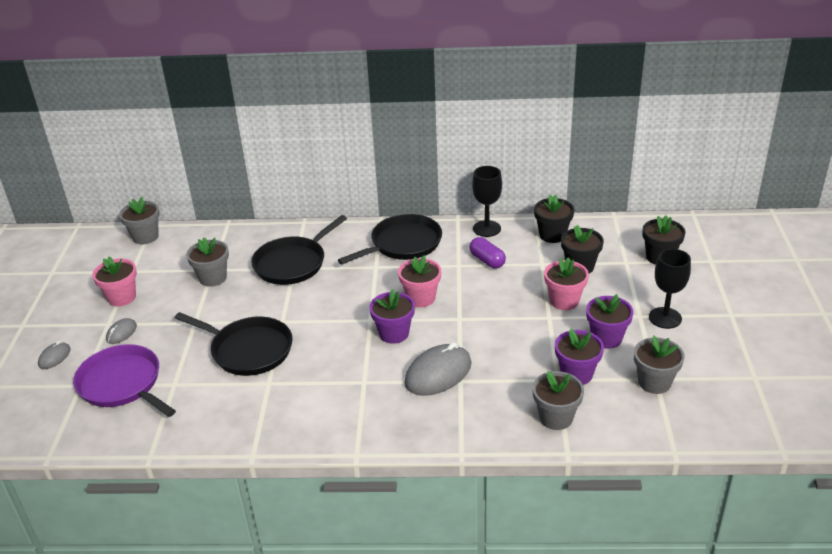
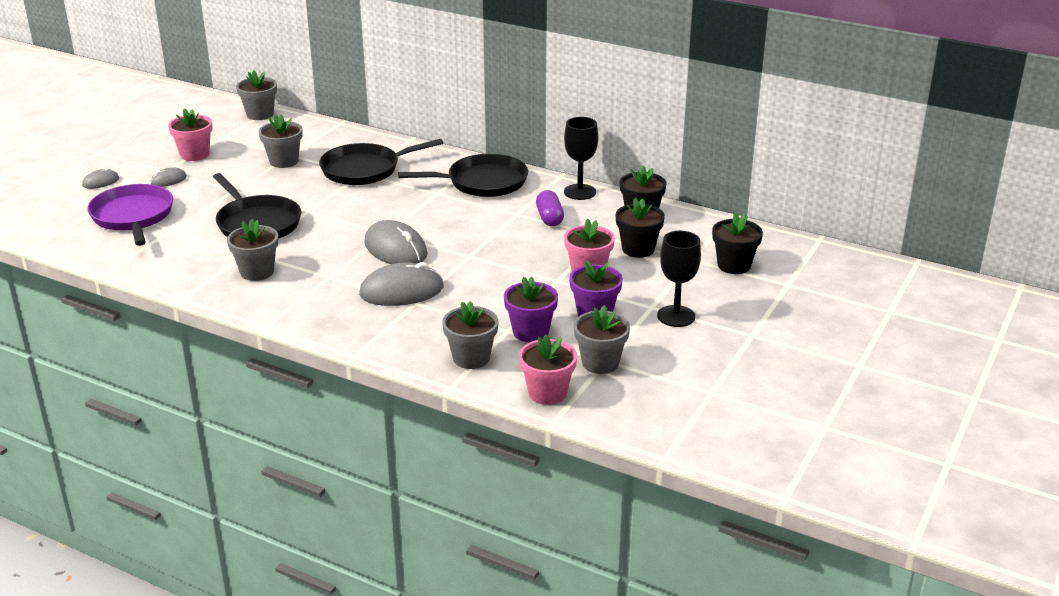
camera: 25 degrees right, 5 degrees down
(296, 401) = (257, 272): none -> grey flower pot
(394, 333) = (395, 249): purple flower pot -> grey mouse
(421, 298) = (451, 229): pink flower pot -> pink flower pot (547, 393)

